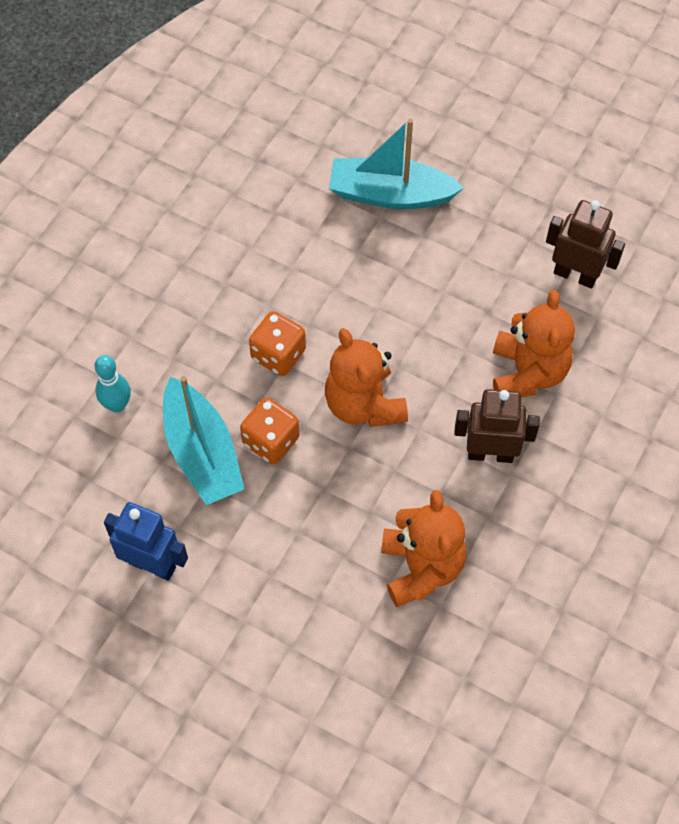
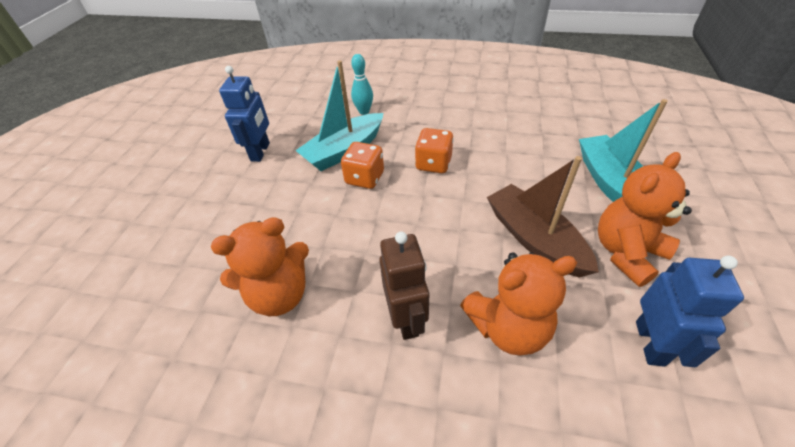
camera: 75 degrees right, 15 degrees down
(364, 404) = (415, 218): orange teddy bear -> orange teddy bear (626, 252)
(437, 304) = (534, 239): none -> brown boat
(575, 275) = (650, 343): brown robot -> blue robot

